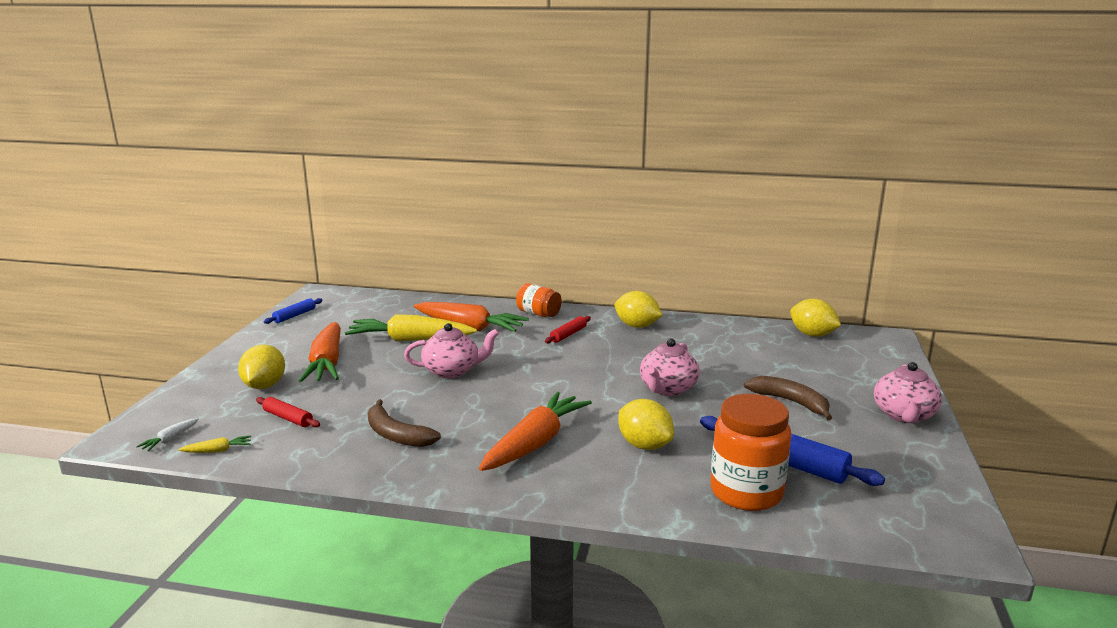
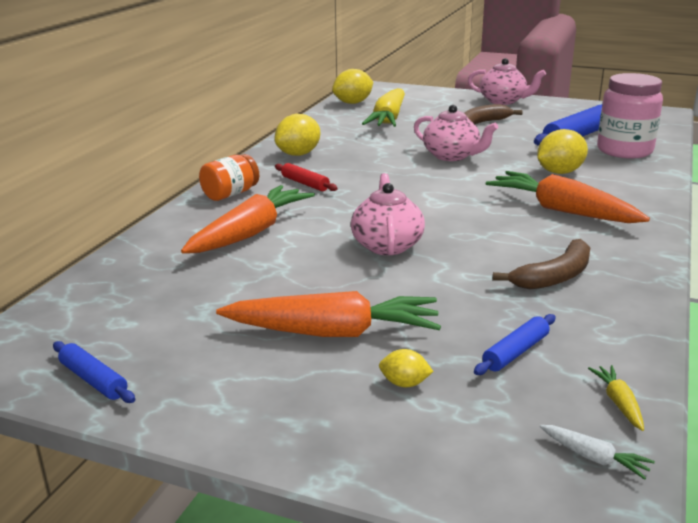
camera: 80 degrees left, 5 degrees up
(264, 386) = (404, 383): yellow lemon -> yellow lemon, size x0.52
(288, 418) = (515, 352): red rolling pin -> blue rolling pin
(410, 340) = (273, 271): yellow carrot -> yellow carrot (388, 119)
(746, 492) = (624, 151): orange jar -> pink jar

